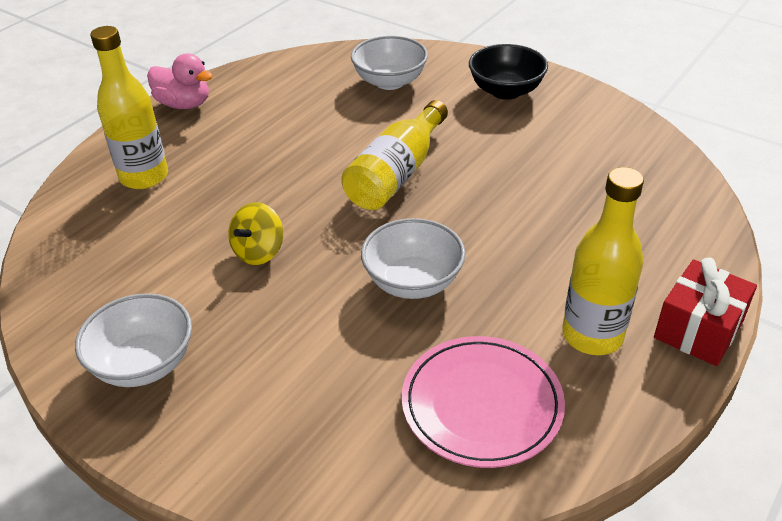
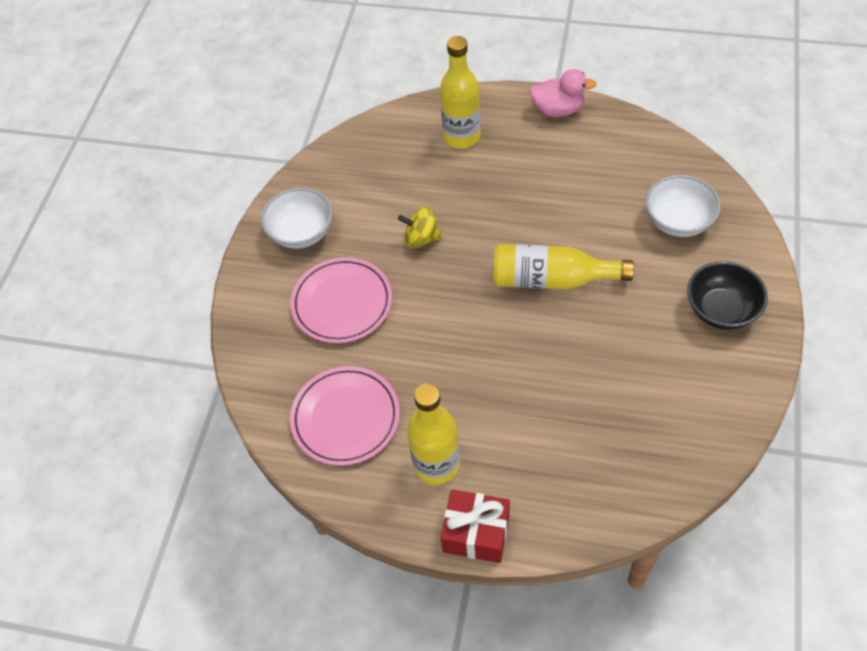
camera: 70 degrees right, 15 degrees up
(184, 104) = (558, 110): pink duck -> pink duck turned 90 degrees counterclockwise
(296, 354) = (342, 303): none -> pink plate
(413, 282) = (437, 338): white bowl -> none

